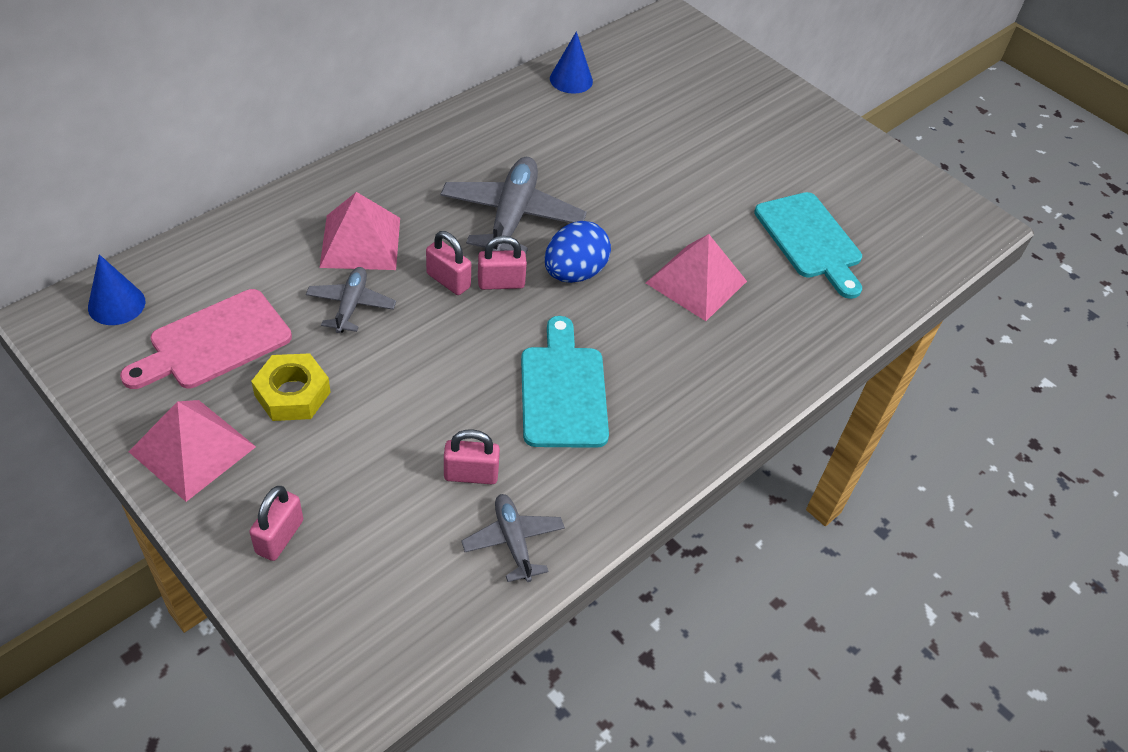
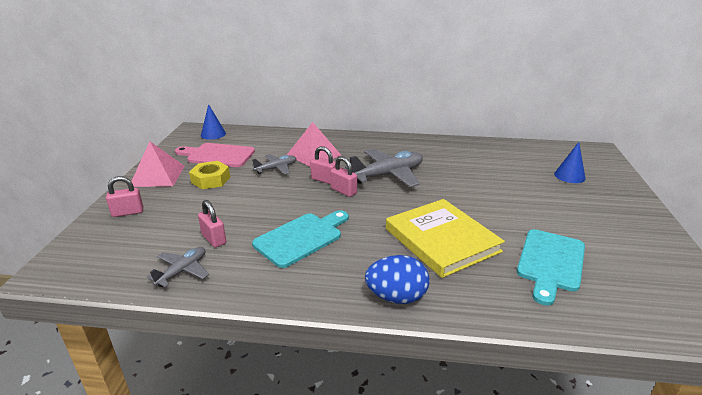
camera: 55 degrees right, 20 degrees down
(448, 280) = (324, 180): pink padlock -> pink padlock turned 60 degrees counterclockwise
(571, 80) = (498, 148): blue cone -> blue cone (569, 176)
(574, 273) = (382, 204): blue egg -> blue egg (396, 297)
(696, 282) = (441, 240): pink pyramid -> yellow book

